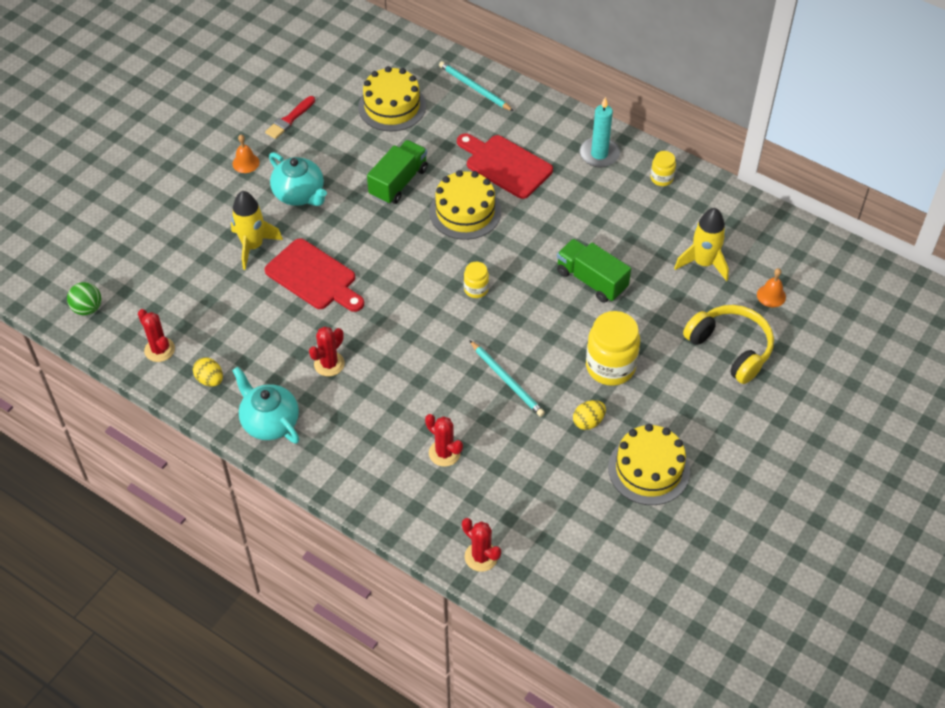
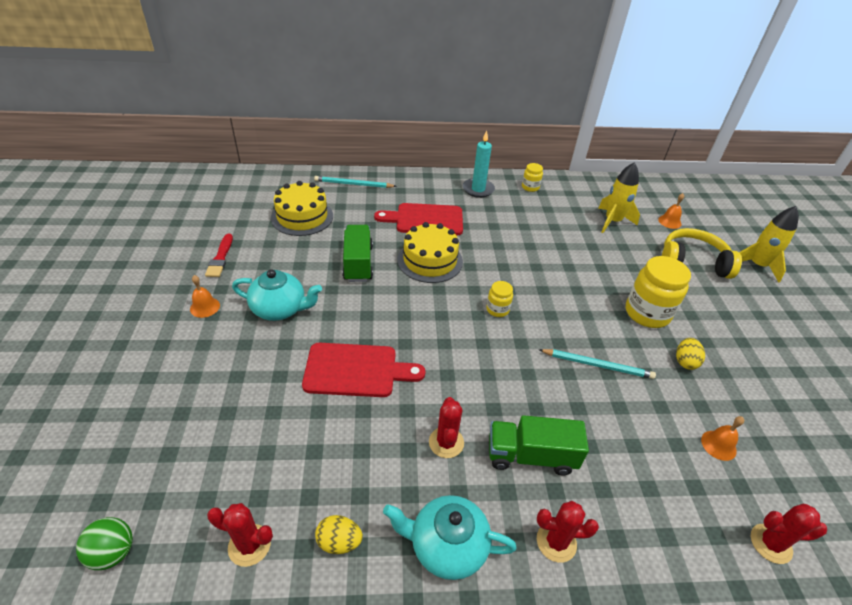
camera: 40 degrees left, 10 degrees down
(253, 246) = (272, 374): yellow rocket -> yellow rocket (757, 265)
(444, 453) = (627, 461): red cactus -> red cactus (556, 542)
(529, 488) = (718, 445): none -> orange bell
(591, 280) = (564, 263): green truck -> green truck (531, 456)
(648, 469) = (763, 372): yellow cake -> none

